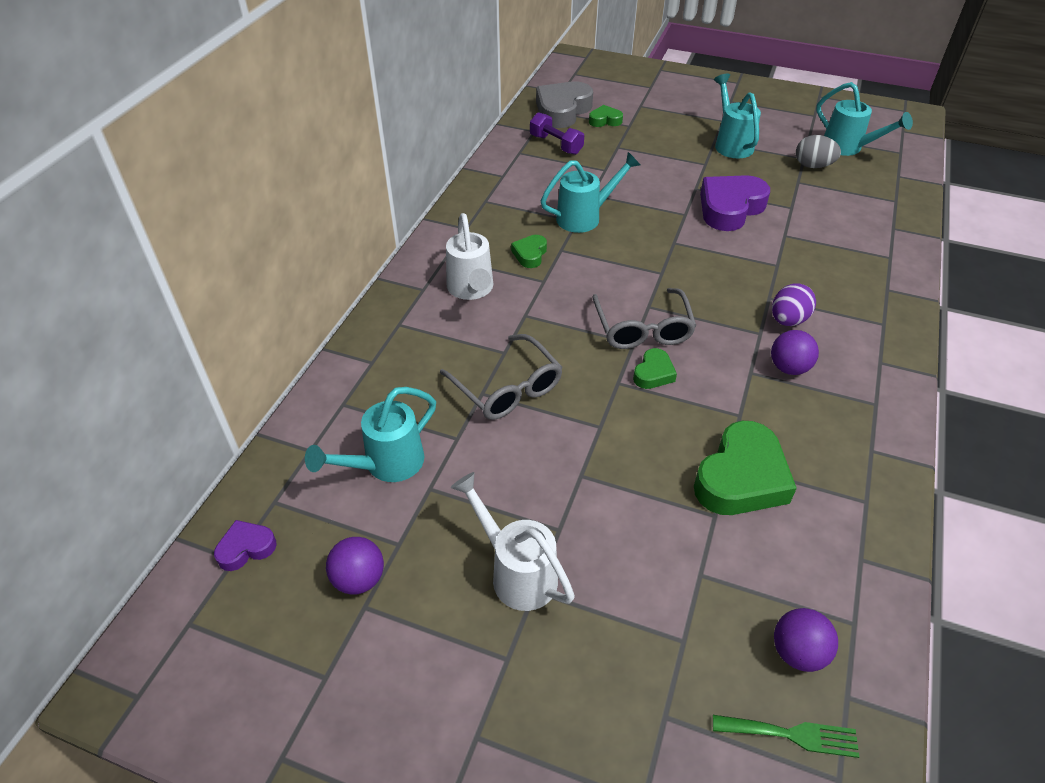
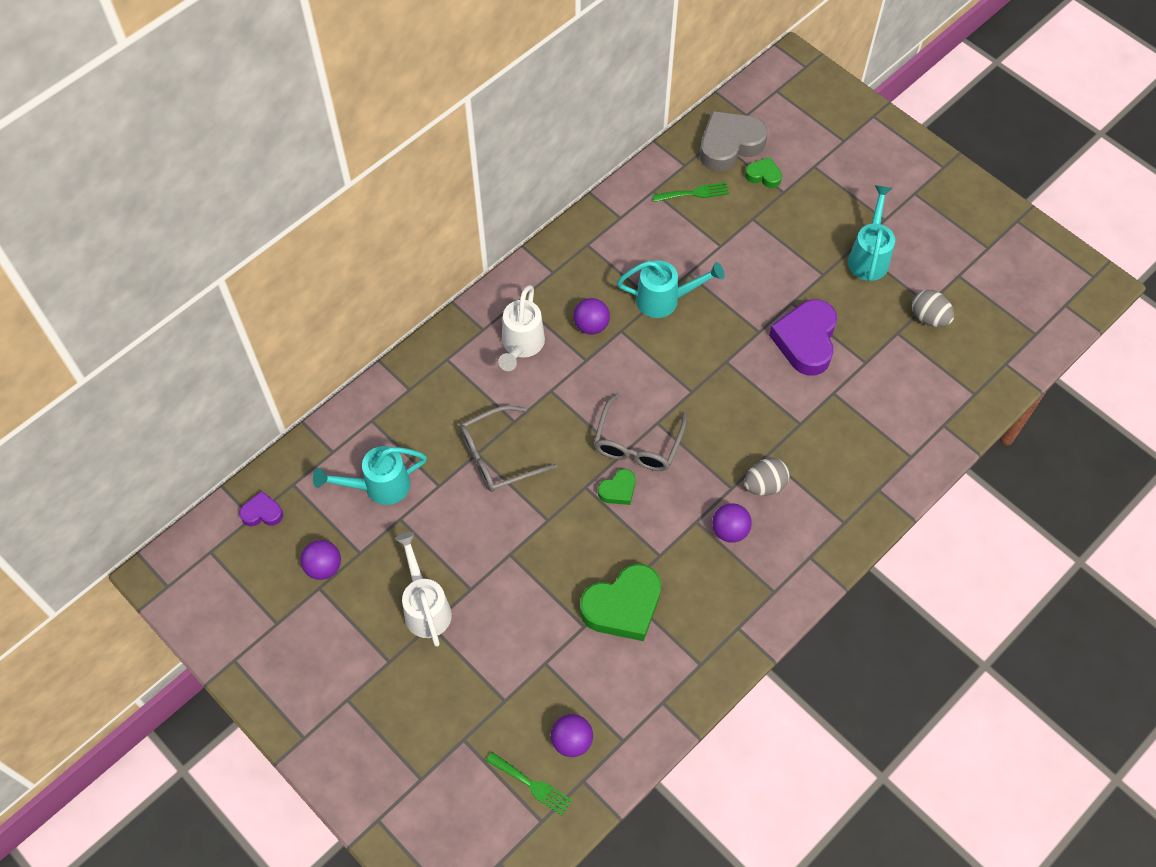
camera: 25 degrees right, 15 degrees up
(507, 388) = (498, 456): grey glasses -> grey glasses turned 75 degrees clockwise
(530, 254) = (591, 325): green heart -> purple ball
(556, 144) = (694, 193): purple dumbbell -> green fork
(730, 208) = (806, 341): purple heart -> purple heart turned 60 degrees counterclockwise
(788, 320) = (764, 485): purple egg -> grey egg
(848, 148) = (985, 307): turquoise watering can -> none

